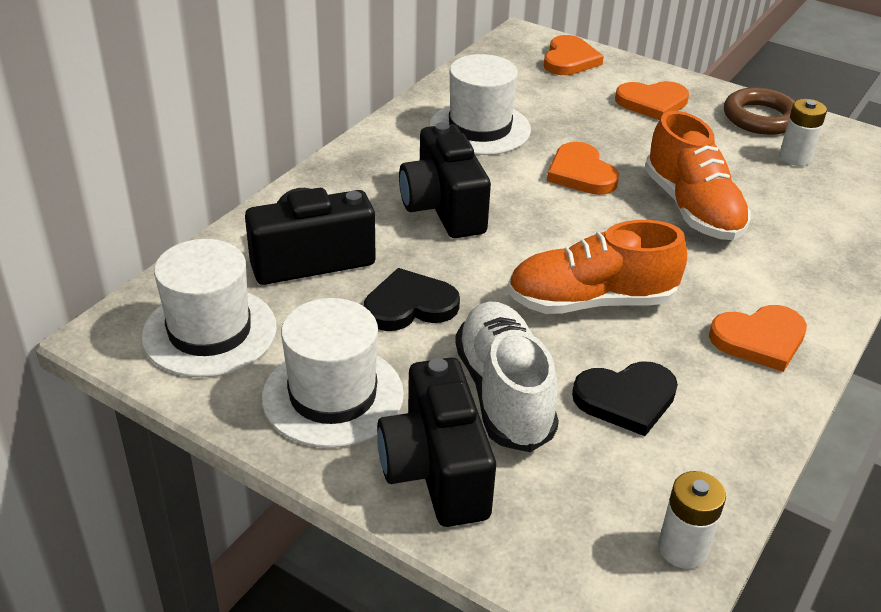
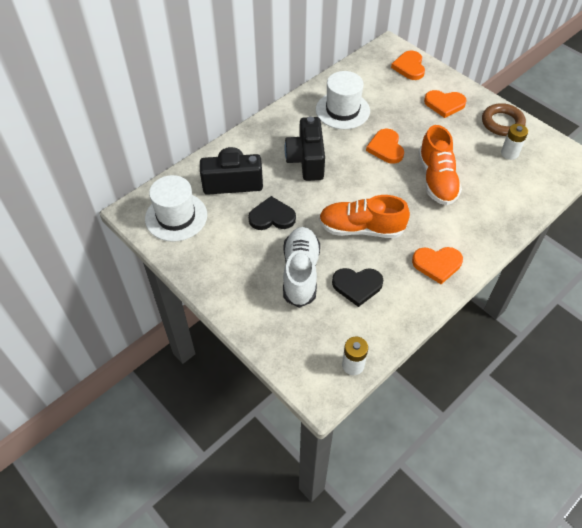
camera: 15 degrees right, 15 degrees up
(333, 395) = (222, 260): white hat -> none
(436, 470) = (257, 307): black camera -> none
(569, 60) = (409, 67): orange heart -> orange heart turned 150 degrees clockwise

